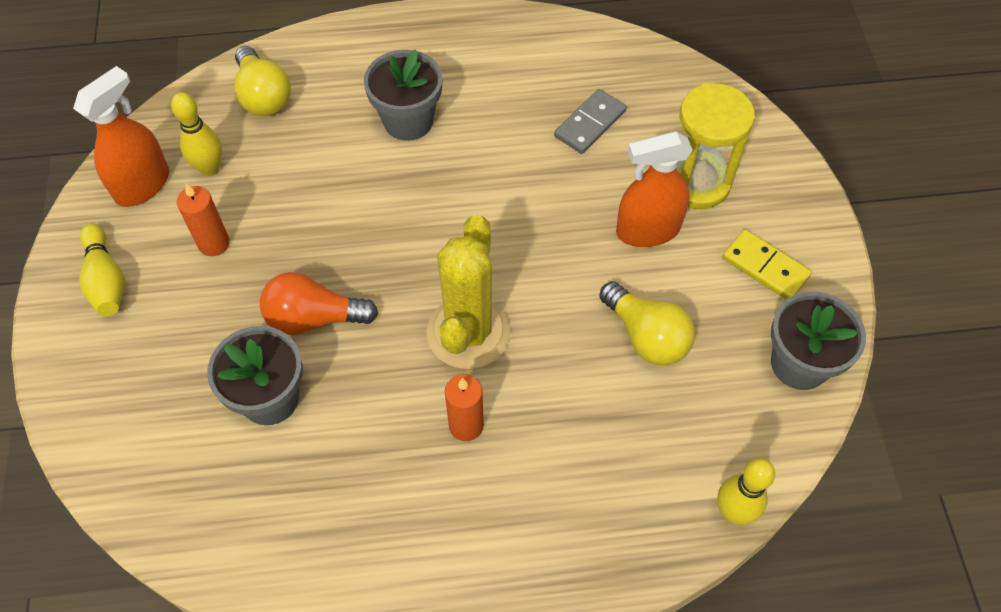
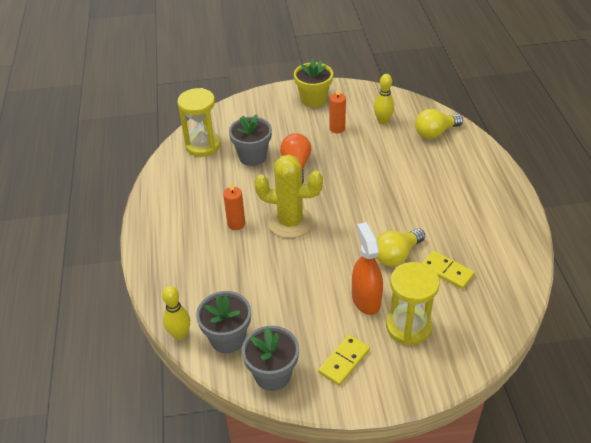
camera: 90 degrees right, 15 degrees down
(106, 280) = (313, 99): yellow bowling pin -> yellow flower pot
(143, 185) = (369, 102): orange spray bottle -> none
(211, 502) = (203, 145): none -> yellow hourglass
(408, 121) = (430, 189): grey flower pot -> grey flower pot (228, 338)
(590, 124) = (447, 271): grey domino -> yellow domino
(646, 336) = (290, 298): yellow light bulb -> yellow light bulb (396, 255)

